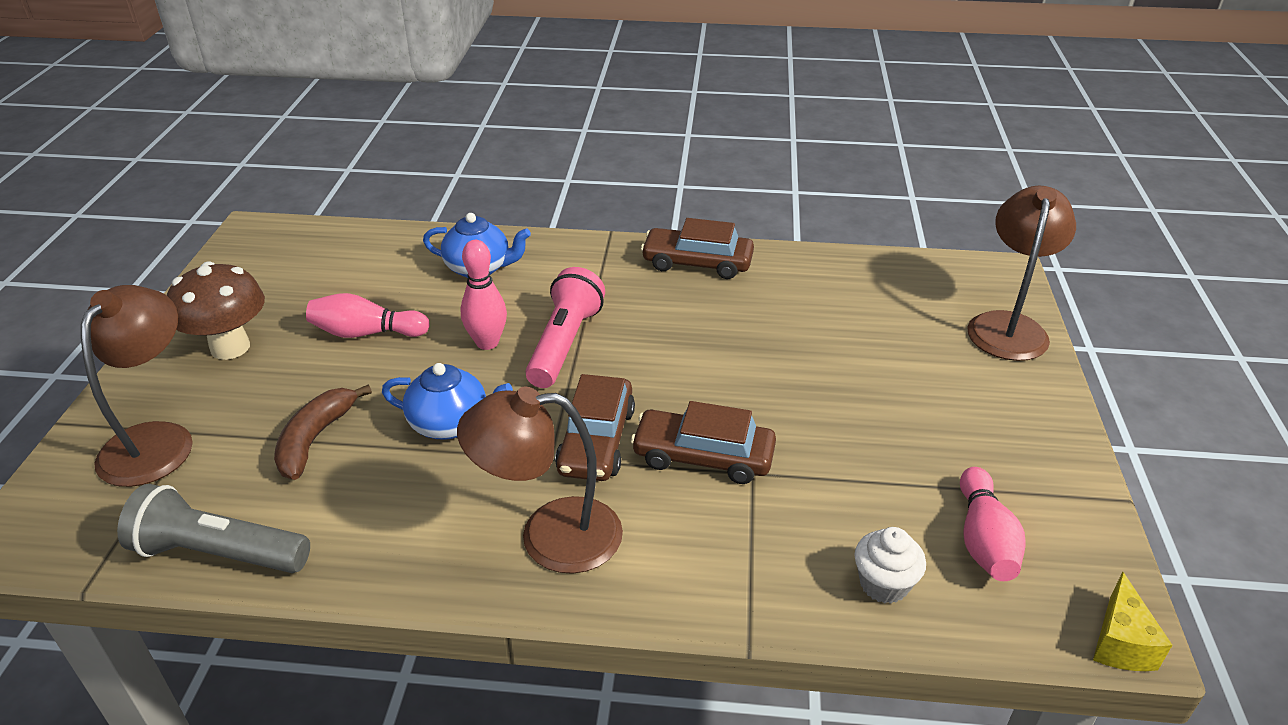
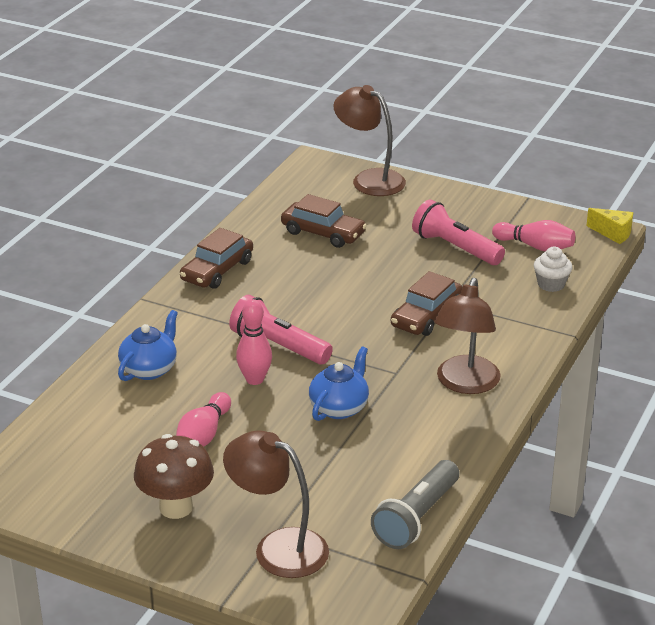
camera: 70 degrees left, 5 degrees down
(315, 439) = (321, 469): brown banana -> none
(596, 440) = (390, 352): brown car -> brown car (323, 233)
(903, 447) = (455, 248): none -> pink flashlight

